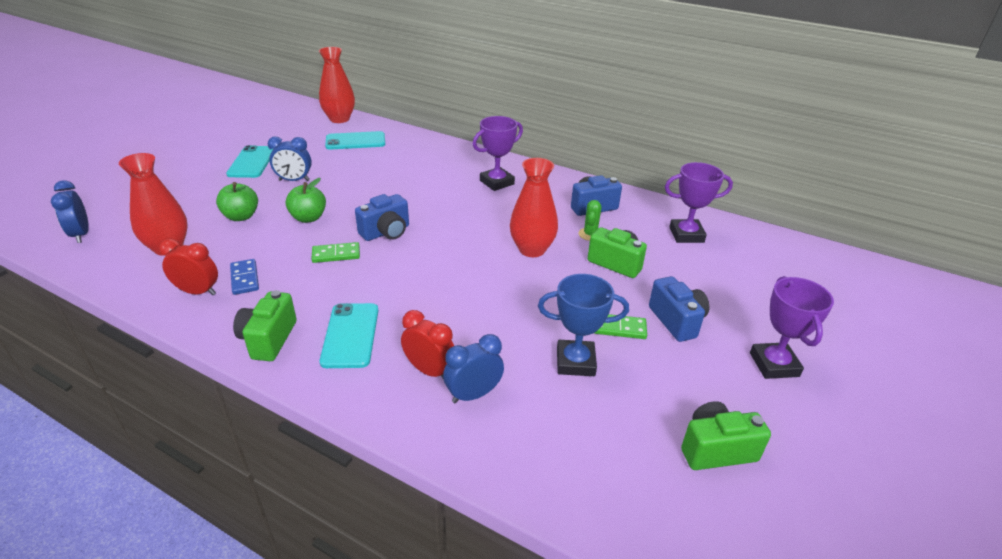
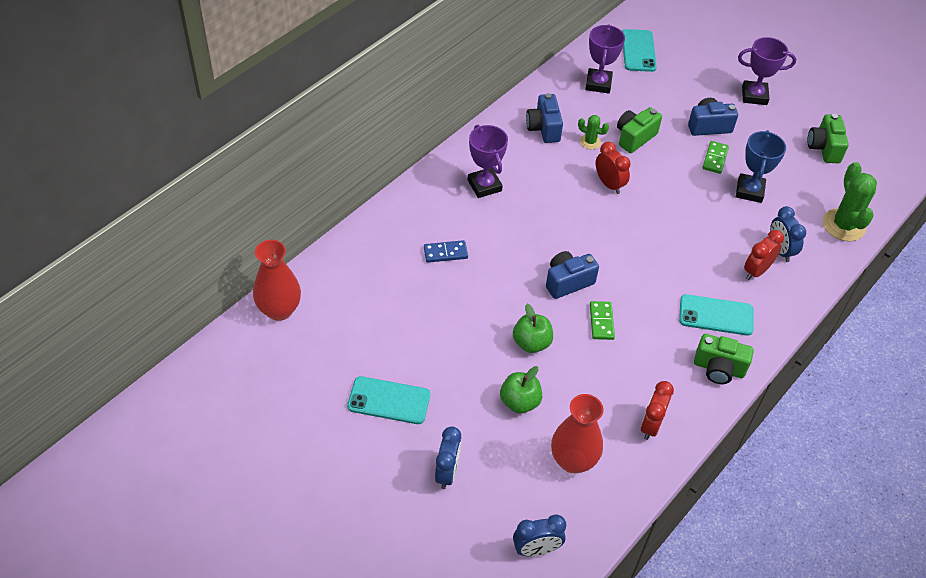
camera: 80 degrees left, 15 degrees up
(244, 278) = (633, 391): blue domino -> blue domino (445, 253)
(294, 180) = (445, 357): blue clock -> blue clock (447, 472)
(355, 141) = (354, 296): turquoise phone -> turquoise phone (638, 51)
(386, 232) = (568, 282): blue camera -> blue camera turned 90 degrees counterclockwise
(532, 249) = (609, 184): red vase -> red clock
(550, 474) = (843, 225): none -> green cactus

